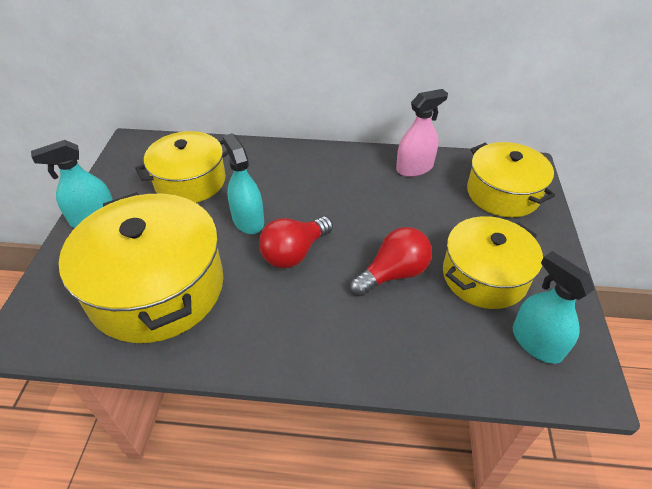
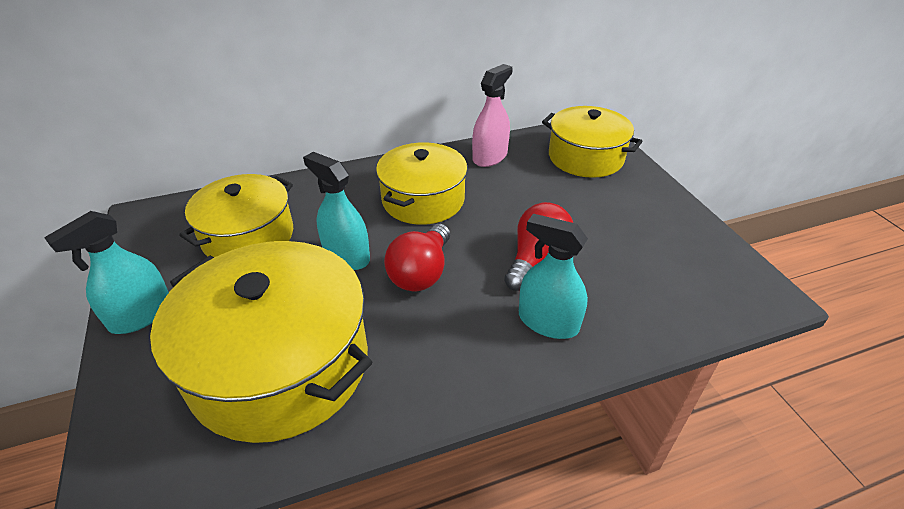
camera: 25 degrees left, 5 degrees down
(484, 276) = (620, 233): yellow pot -> yellow pot (423, 200)
(536, 342) = (703, 275): turquoise spray bottle -> turquoise spray bottle (548, 322)

